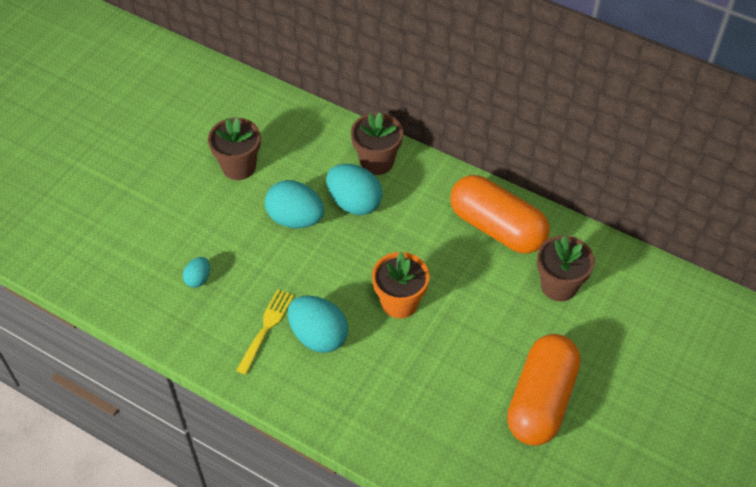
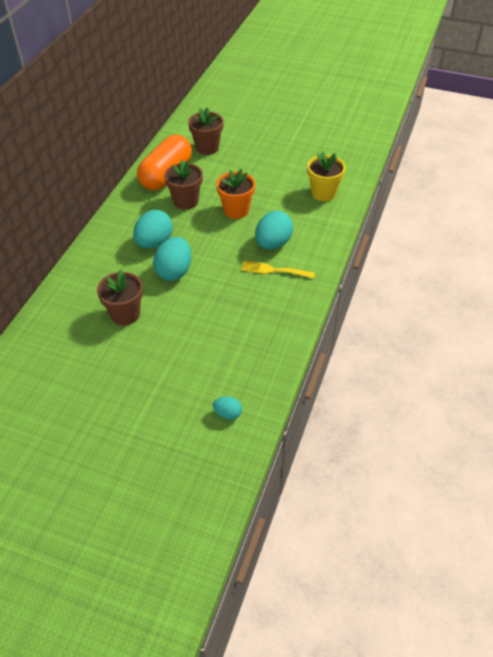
camera: 100 degrees left, 5 degrees down
(198, 279) = (241, 316): turquoise egg -> turquoise egg (228, 413)
(377, 161) = (113, 236): brown flower pot -> brown flower pot (186, 201)
(417, 427) = (323, 193): none -> yellow flower pot
(540, 400) = (288, 149): orange capsule -> none

